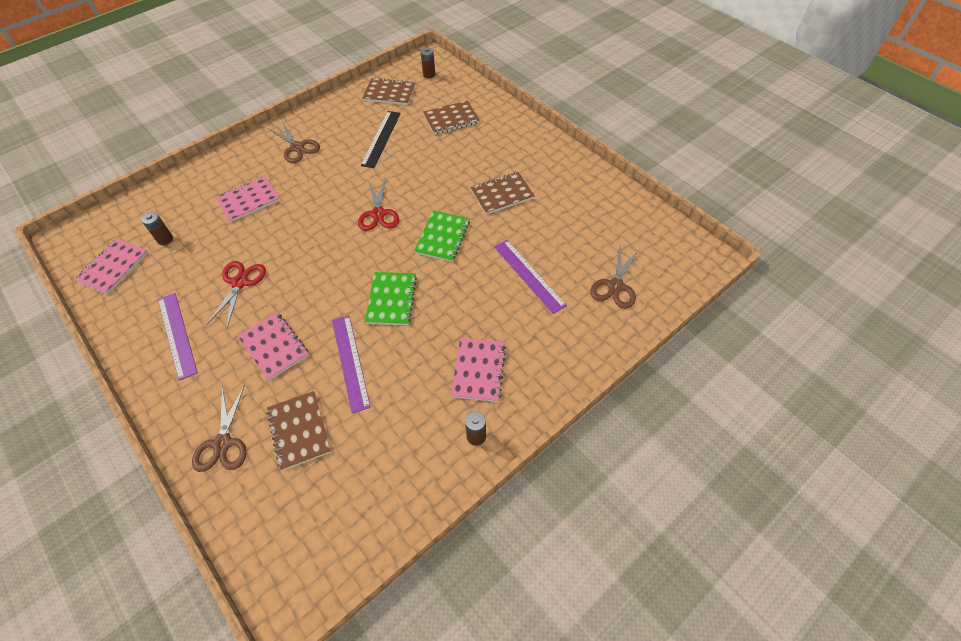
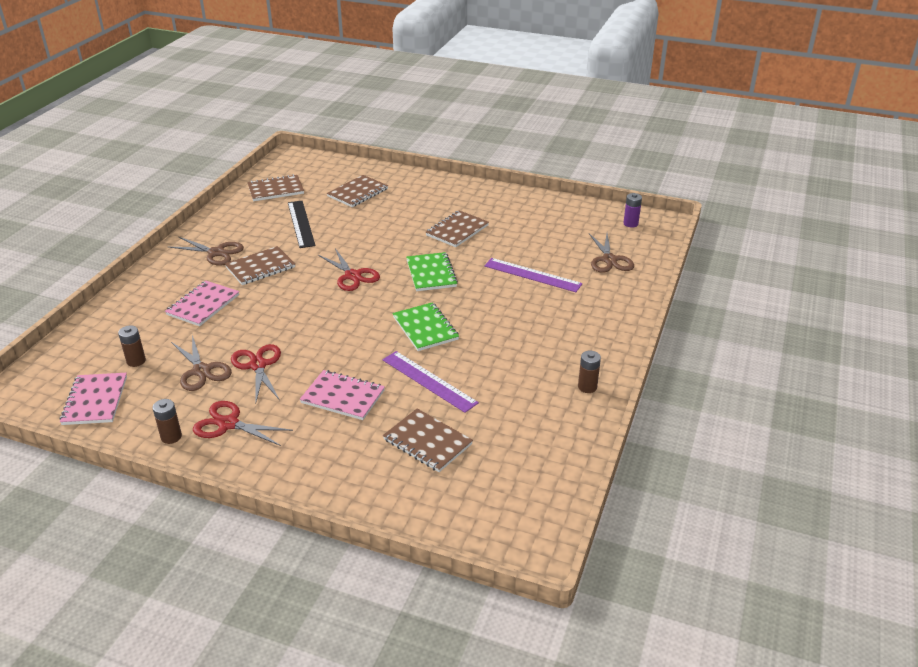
camera: 30 degrees left, 20 degrees down
(177, 335) = (228, 424): purple ruler -> red scissors
(222, 443) = (361, 478): brown scissors -> brown scissors (201, 371)
(317, 176) = (260, 267): none -> brown notebook
(429, 74) = (303, 167): brown battery -> brown battery (171, 437)
(479, 370) = (549, 347): pink notebook -> none
(672, 247) = (630, 224): none -> purple battery

